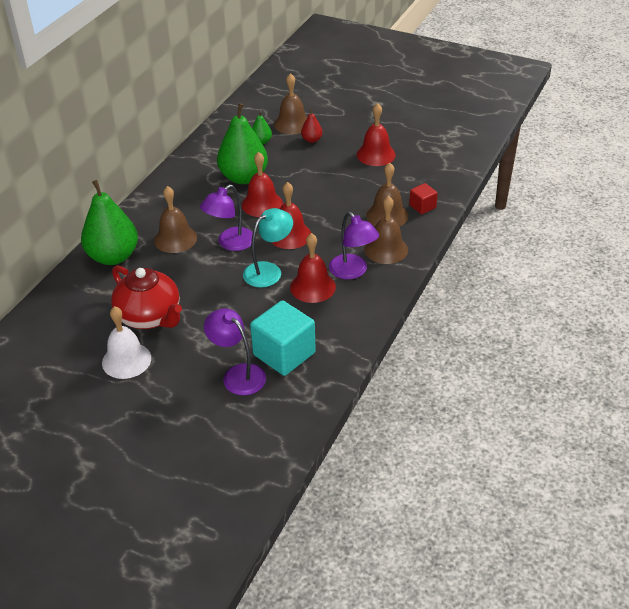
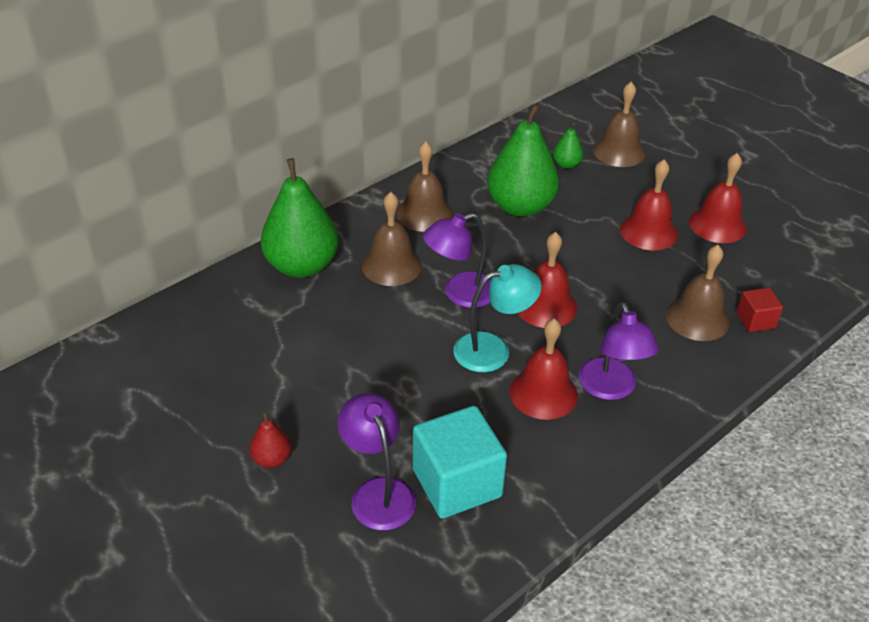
camera: 20 degrees right, 0 degrees up
(126, 360) = (243, 418): white bell -> none
(150, 317) = (305, 365): red teapot -> none
(262, 204) = (528, 251): red bell -> red bell (648, 231)
(312, 140) = (635, 180): red pear -> red pear (272, 459)
(386, 249) = (674, 369): brown bell -> brown bell (424, 213)

